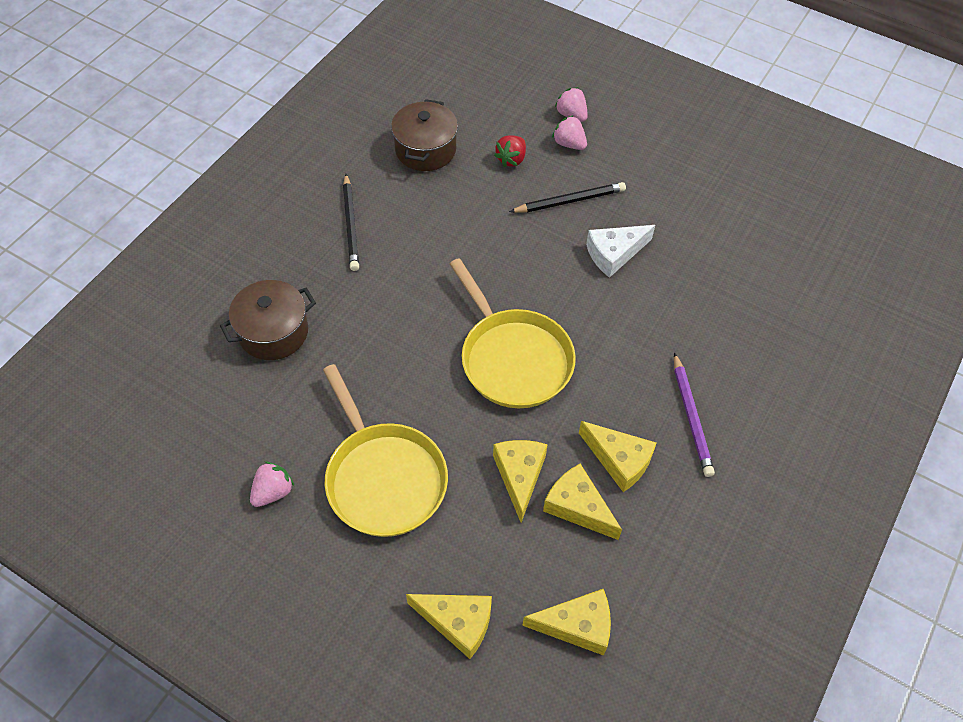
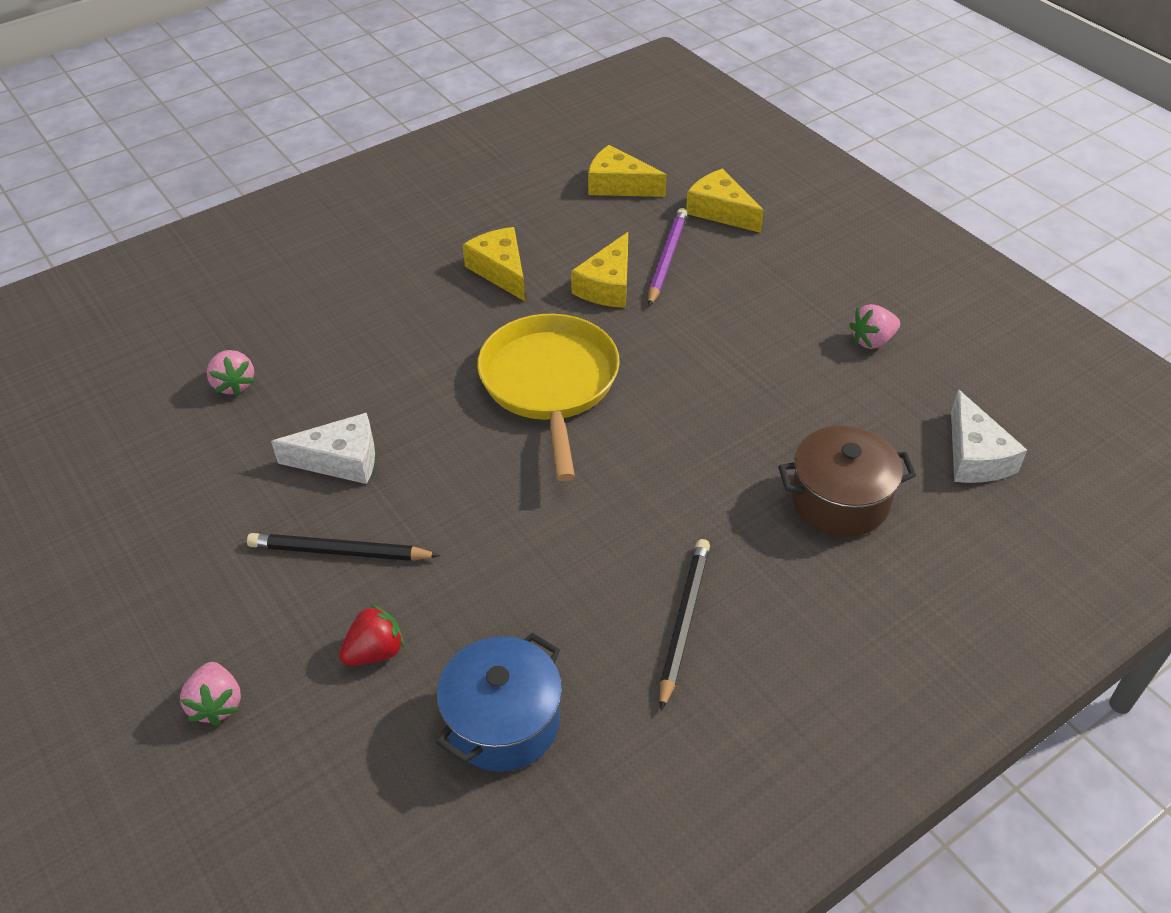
camera: 155 degrees left, 10 degrees down
(179, 400) = (975, 456): none -> white cheese
(383, 478) = (749, 321): yellow pan -> none
(425, 150) = (503, 722): brown pot -> blue pot
(569, 144) = (265, 648): pink strawberry -> pink strawberry (234, 384)
(577, 507) = (566, 250): yellow cheese -> none
(691, 417) = (400, 282): purple pencil -> purple pencil (667, 259)

